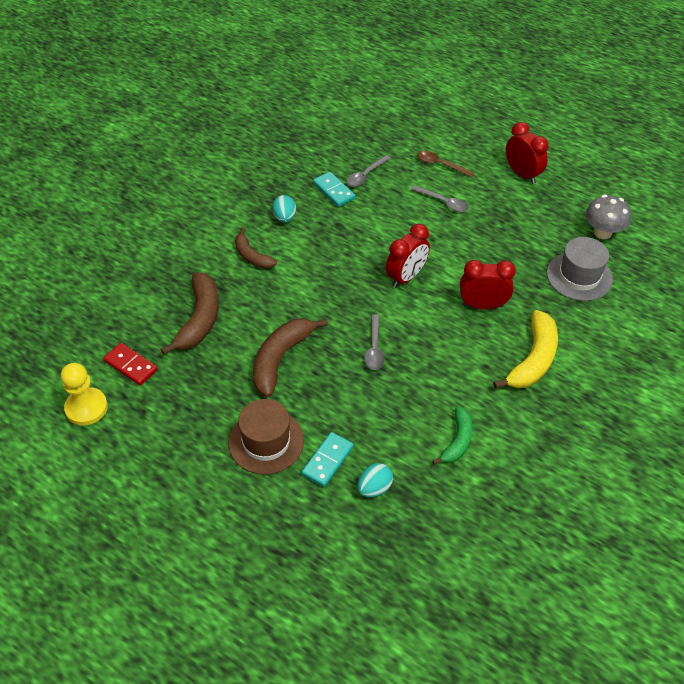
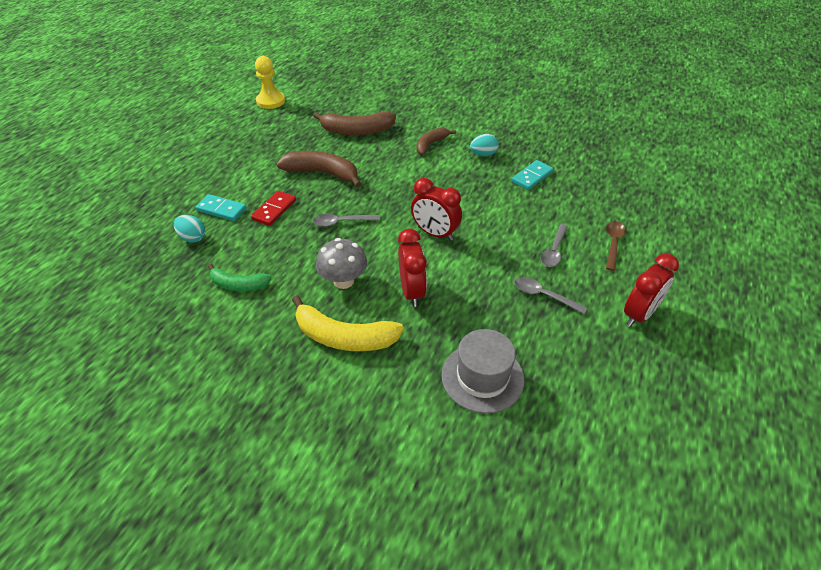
camera: 80 degrees right, 5 degrees down
(131, 365) = (308, 111): red domino -> red domino (274, 210)
(266, 441) = (241, 177): brown hat -> none
(365, 175) = (565, 193): grey spoon -> grey spoon (543, 295)
(602, 232) = (572, 402): grey mushroom -> grey mushroom (343, 281)

